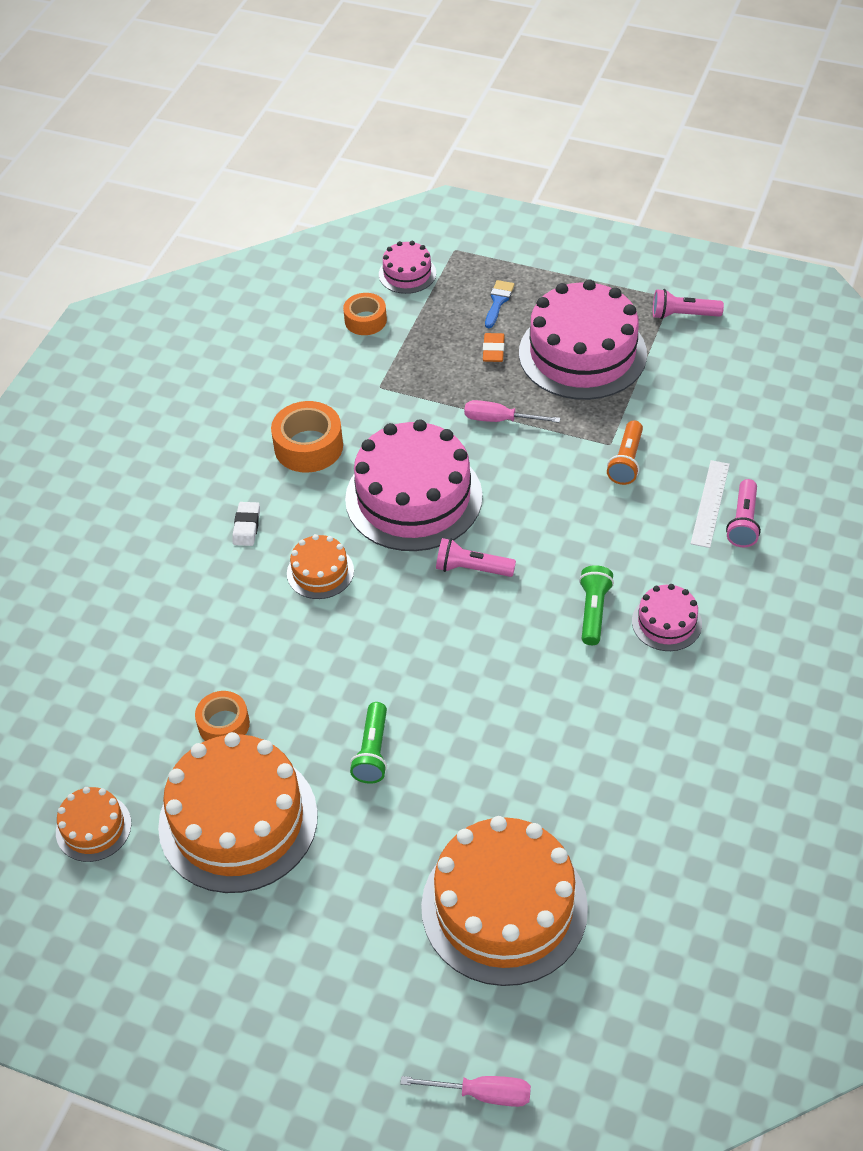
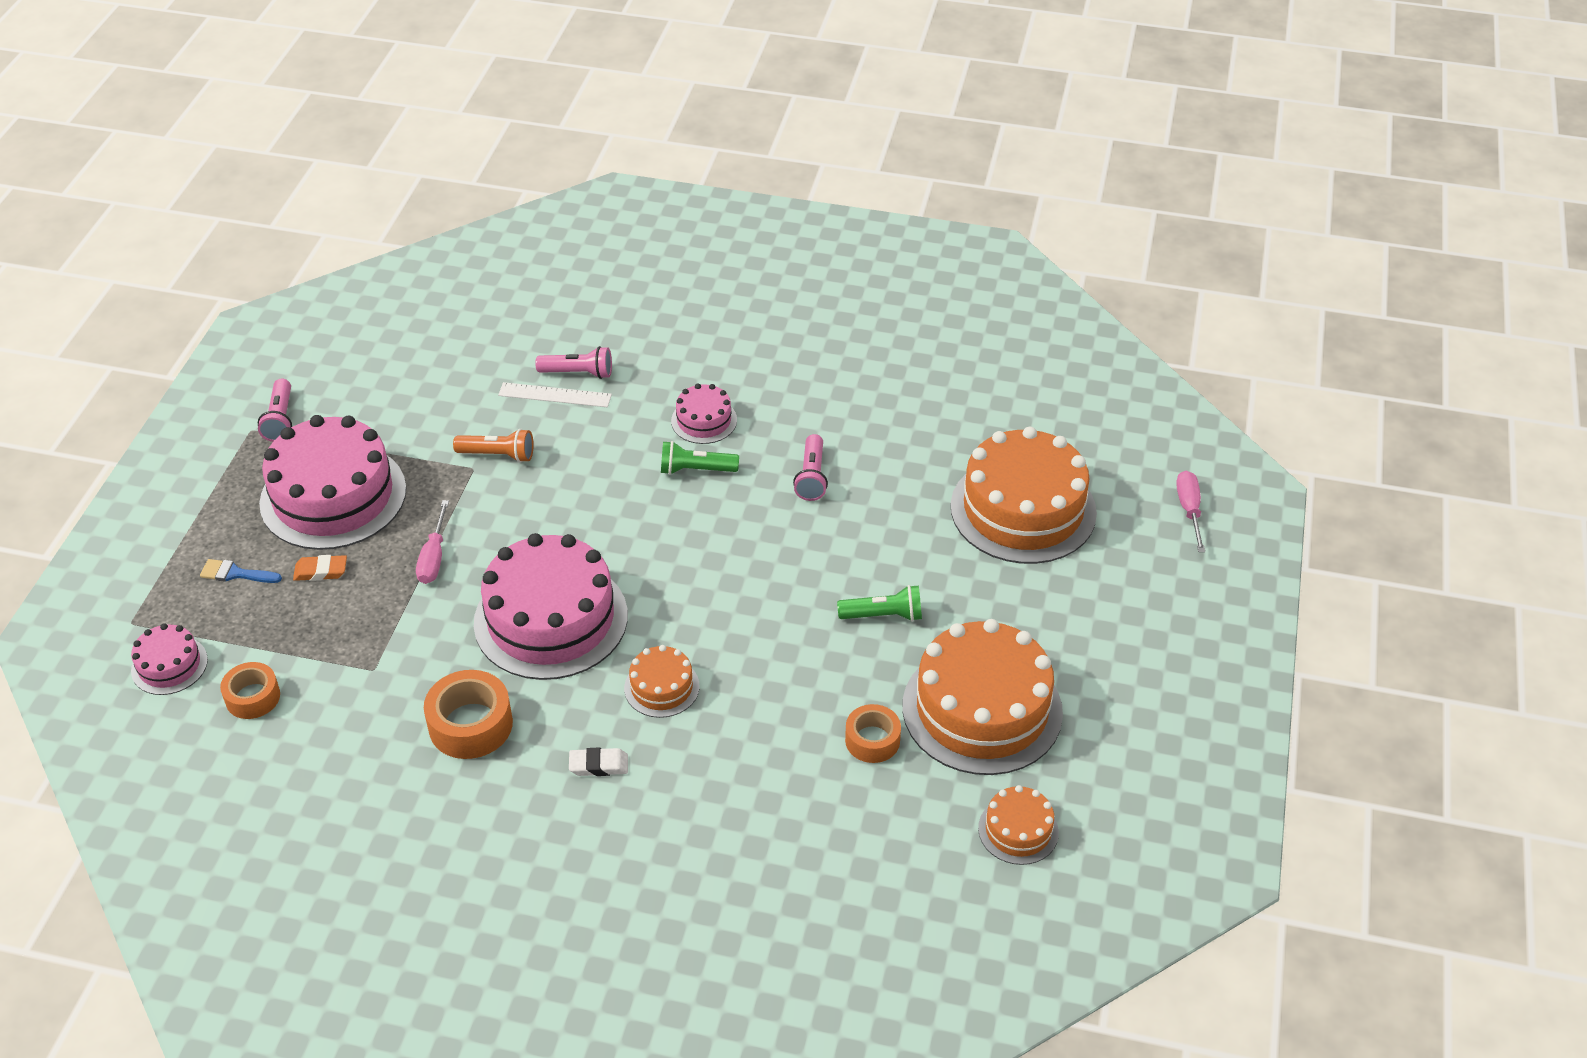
camera: 100 degrees left, 5 degrees down
(471, 568) = (648, 562): pink flashlight -> pink flashlight (811, 477)

